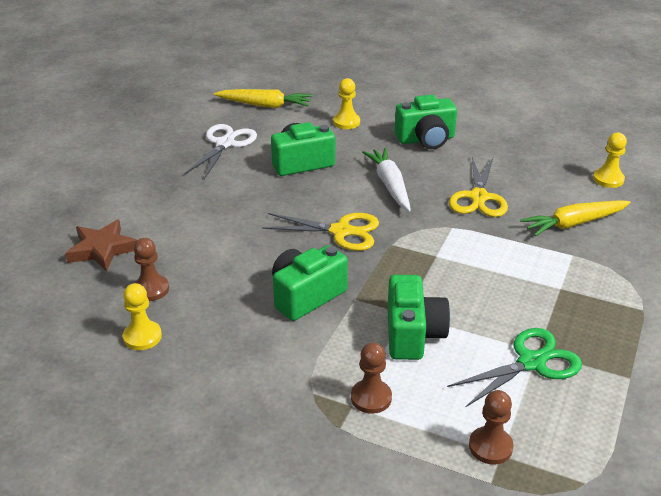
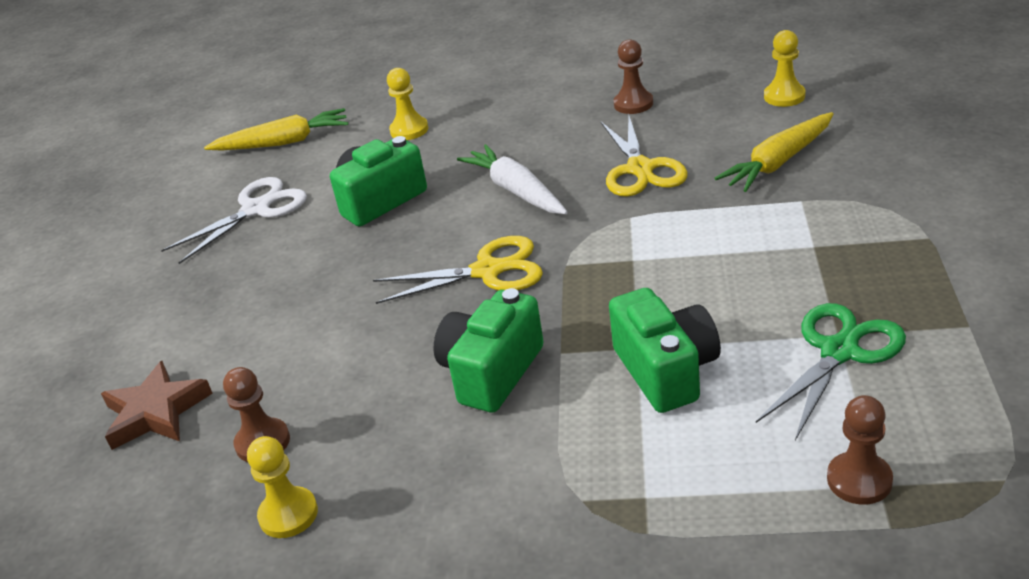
camera: 15 degrees left, 0 degrees up
(225, 144) = (256, 209): white scissors -> white scissors turned 45 degrees clockwise
(371, 398) = (664, 476): brown pawn -> brown pawn (633, 104)
(426, 139) = (528, 119): green camera -> none

